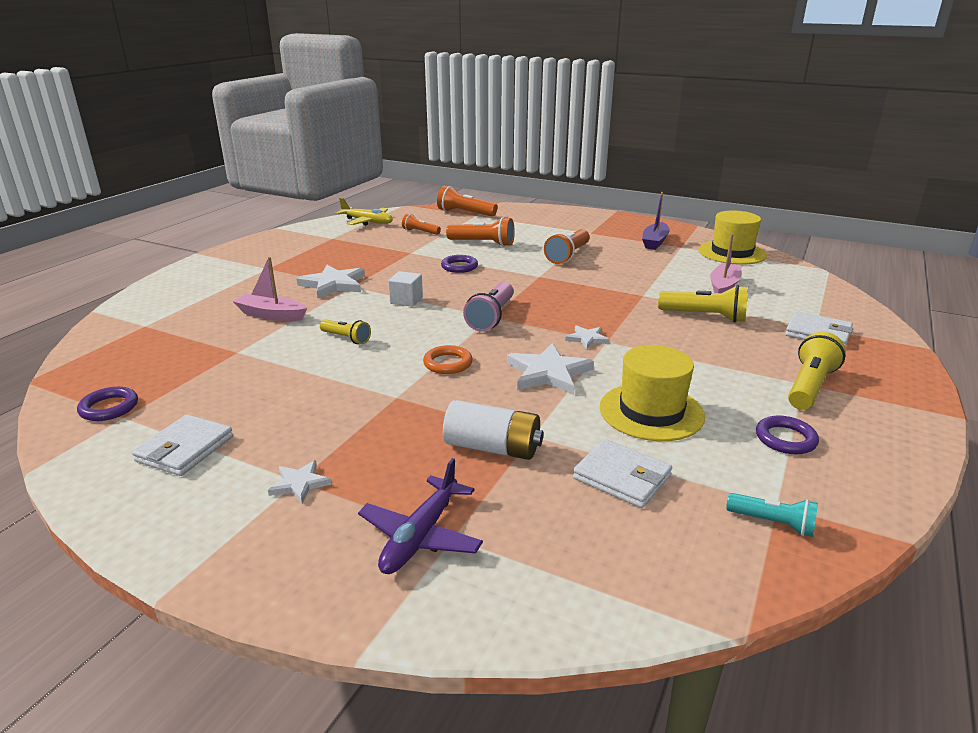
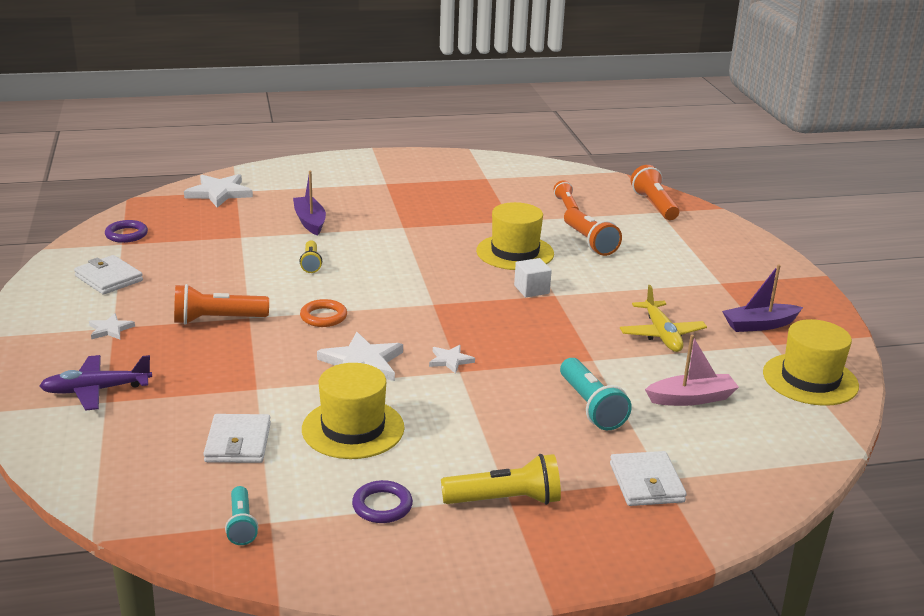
camera: 50 degrees right, 0 degrees up
(185, 449) = (109, 278): white wallet -> white wallet turned 60 degrees clockwise
(271, 315) = (310, 221): pink boat -> purple boat
(333, 284) = (395, 219): white star -> white star (219, 193)
(367, 222) = (549, 175): yellow plane -> yellow plane (661, 334)
(406, 300) = (410, 258): white cube -> white cube (531, 289)
(459, 267) = (515, 252): purple ring -> yellow hat
(491, 317) = (430, 304): pink flashlight -> none
(492, 447) = (222, 378): white battery -> none
(568, 256) = (631, 292): orange flashlight -> orange flashlight (217, 320)
(705, 316) = (591, 407): yellow flashlight -> turquoise flashlight

